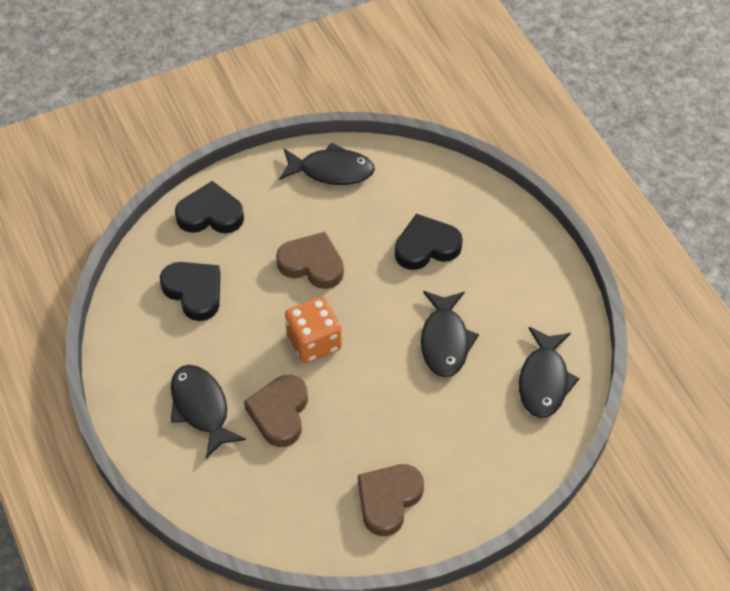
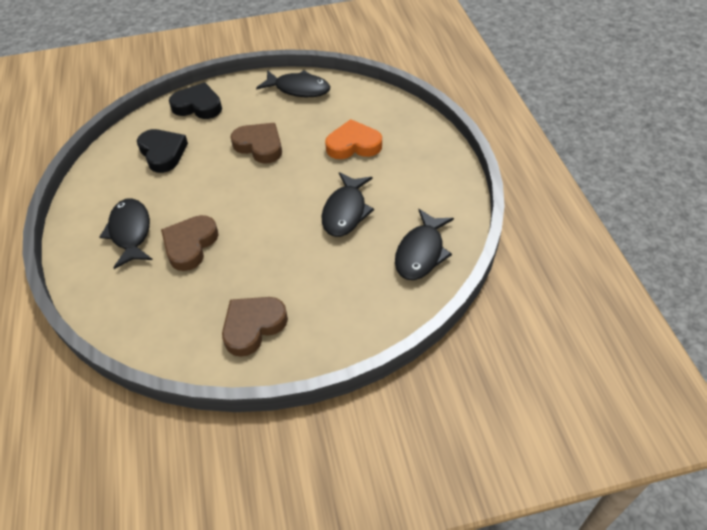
camera: 15 degrees right, 5 degrees down
(314, 342) = (239, 198): orange dice -> none
(426, 246) = (353, 145): black heart -> orange heart

